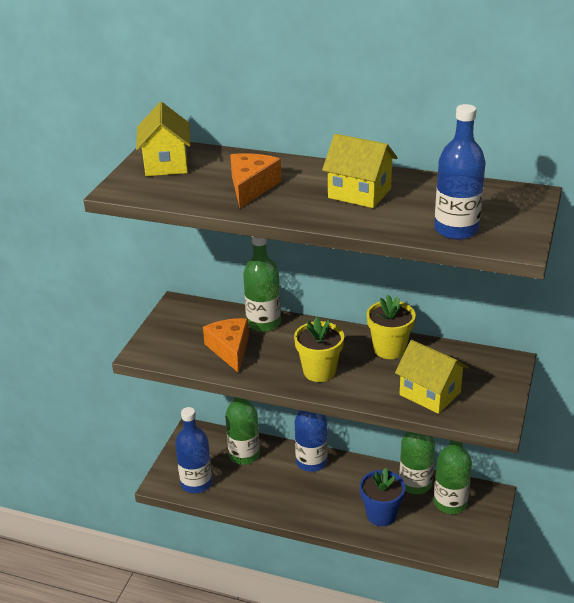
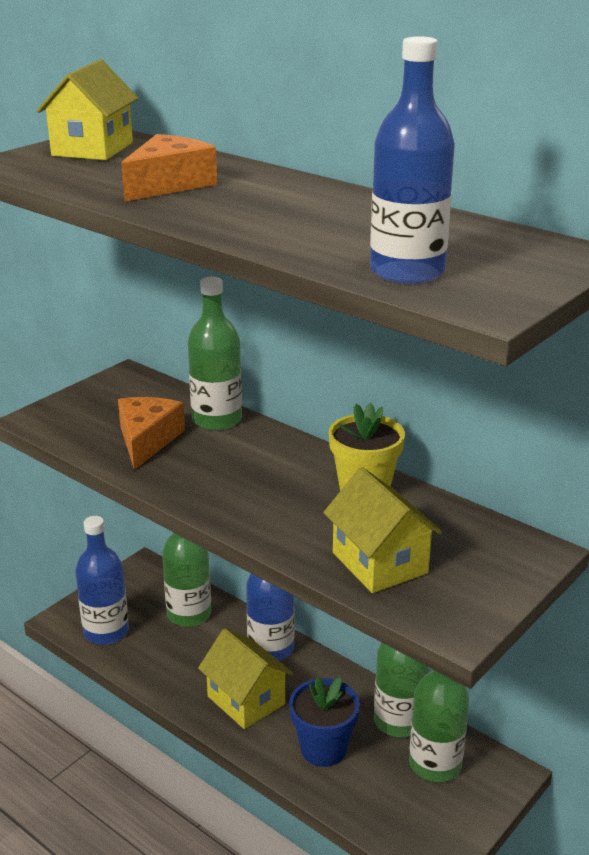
camera: 20 degrees right, 5 degrees down
(319, 371) = (242, 494): yellow flower pot -> none
(359, 193) = (309, 212): yellow house -> yellow house (246, 700)

